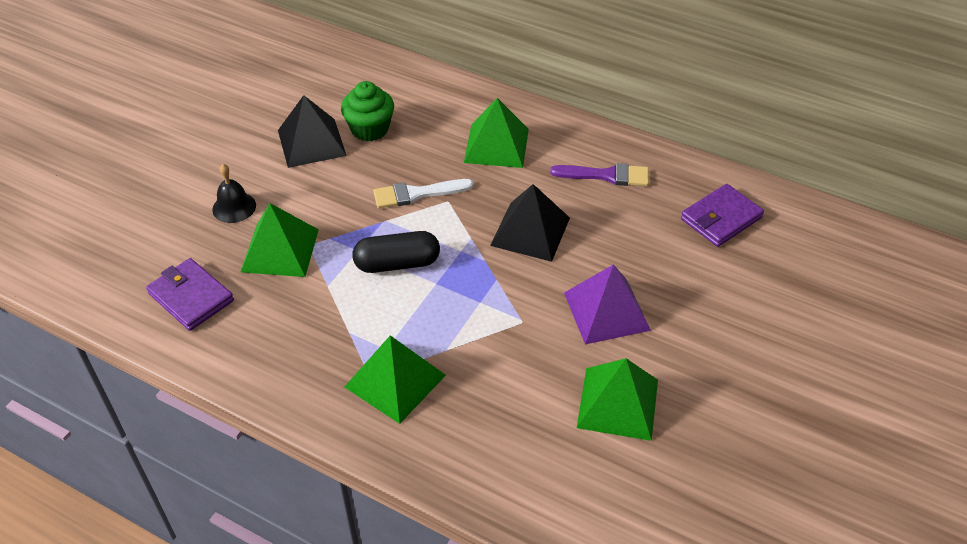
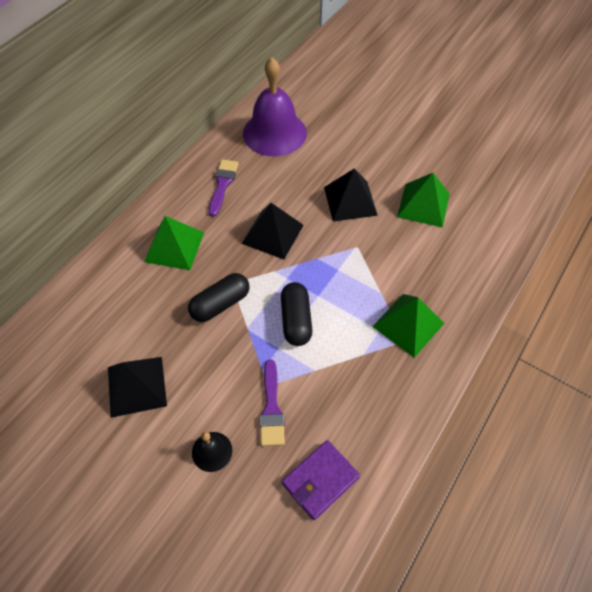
camera: 85 degrees left, 10 degrees up
(280, 250) = (271, 408): green pyramid -> purple brush
(370, 129) = (130, 337): green cupcake -> none
(417, 194) = (220, 304): white brush -> black capsule
(606, 311) = (350, 201): purple pyramid -> black pyramid
(721, 218) = (274, 133): purple wallet -> purple bell

